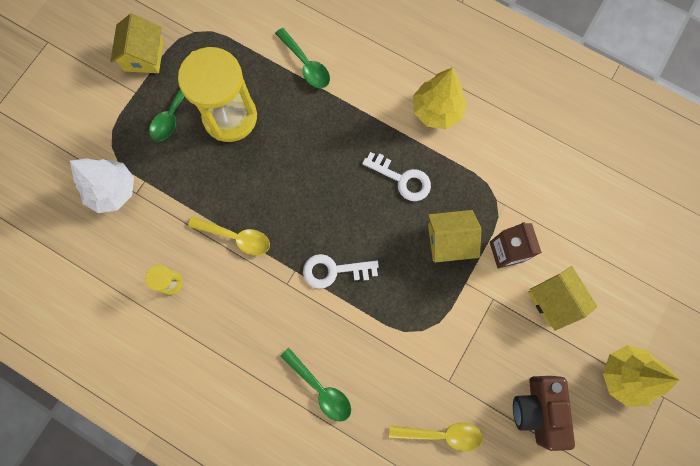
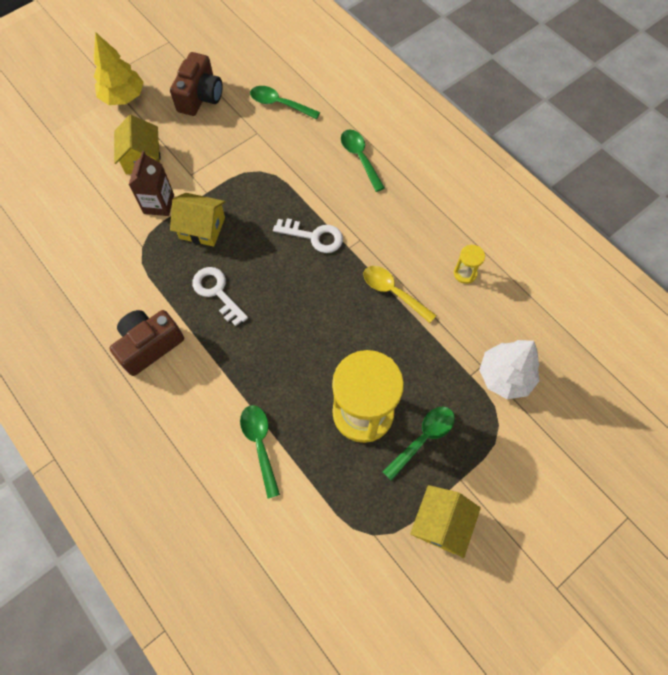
camera: 160 degrees left, 10 degrees down
(437, 110) = (149, 345): yellow tree -> brown camera
(441, 434) = (279, 104): yellow spoon -> green spoon

